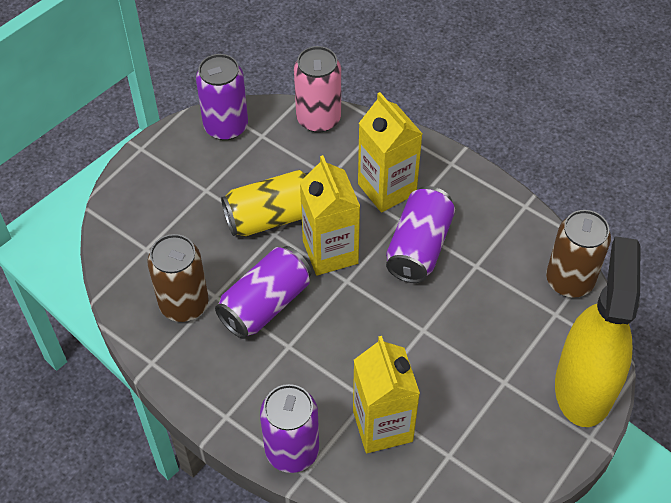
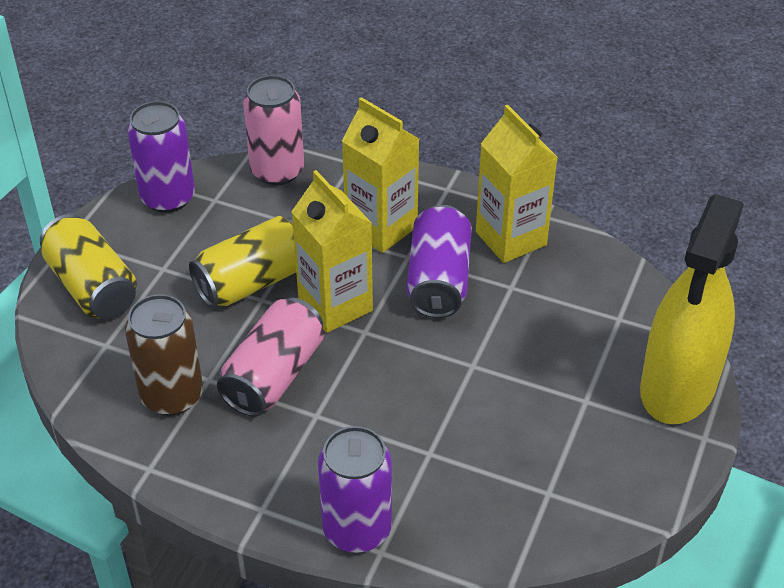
camera: 15 degrees left, 10 degrees down
(148, 195) = (92, 287): none -> yellow can
(265, 304) = (273, 375): purple can -> pink can
(382, 426) = (458, 478): yellow carton -> yellow carton (511, 238)
(569, 280) = (622, 281): brown can -> none
(584, 387) = (678, 387): yellow spray bottle -> yellow spray bottle turned 150 degrees counterclockwise

